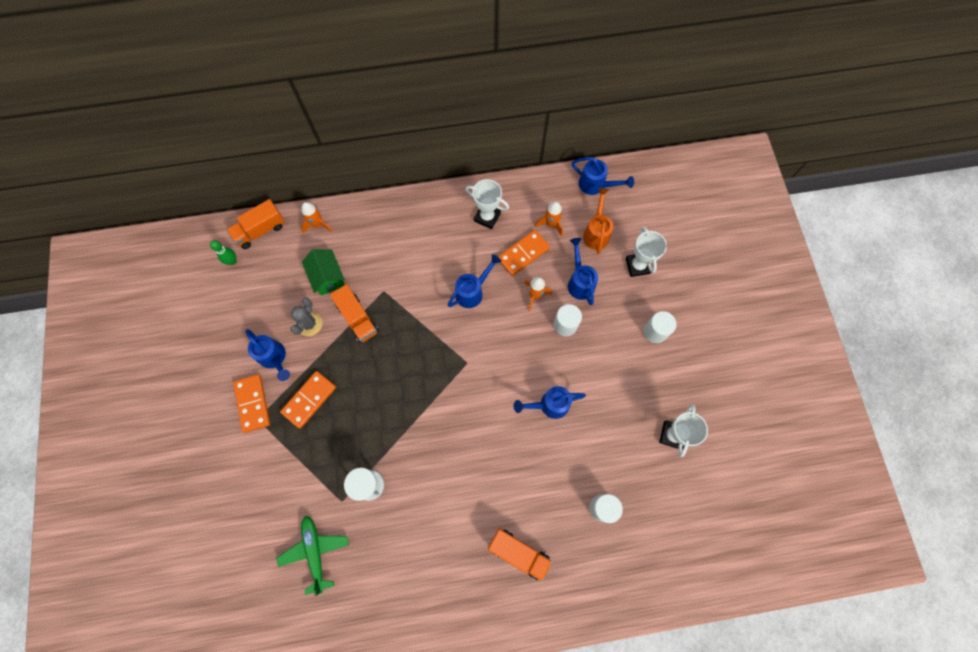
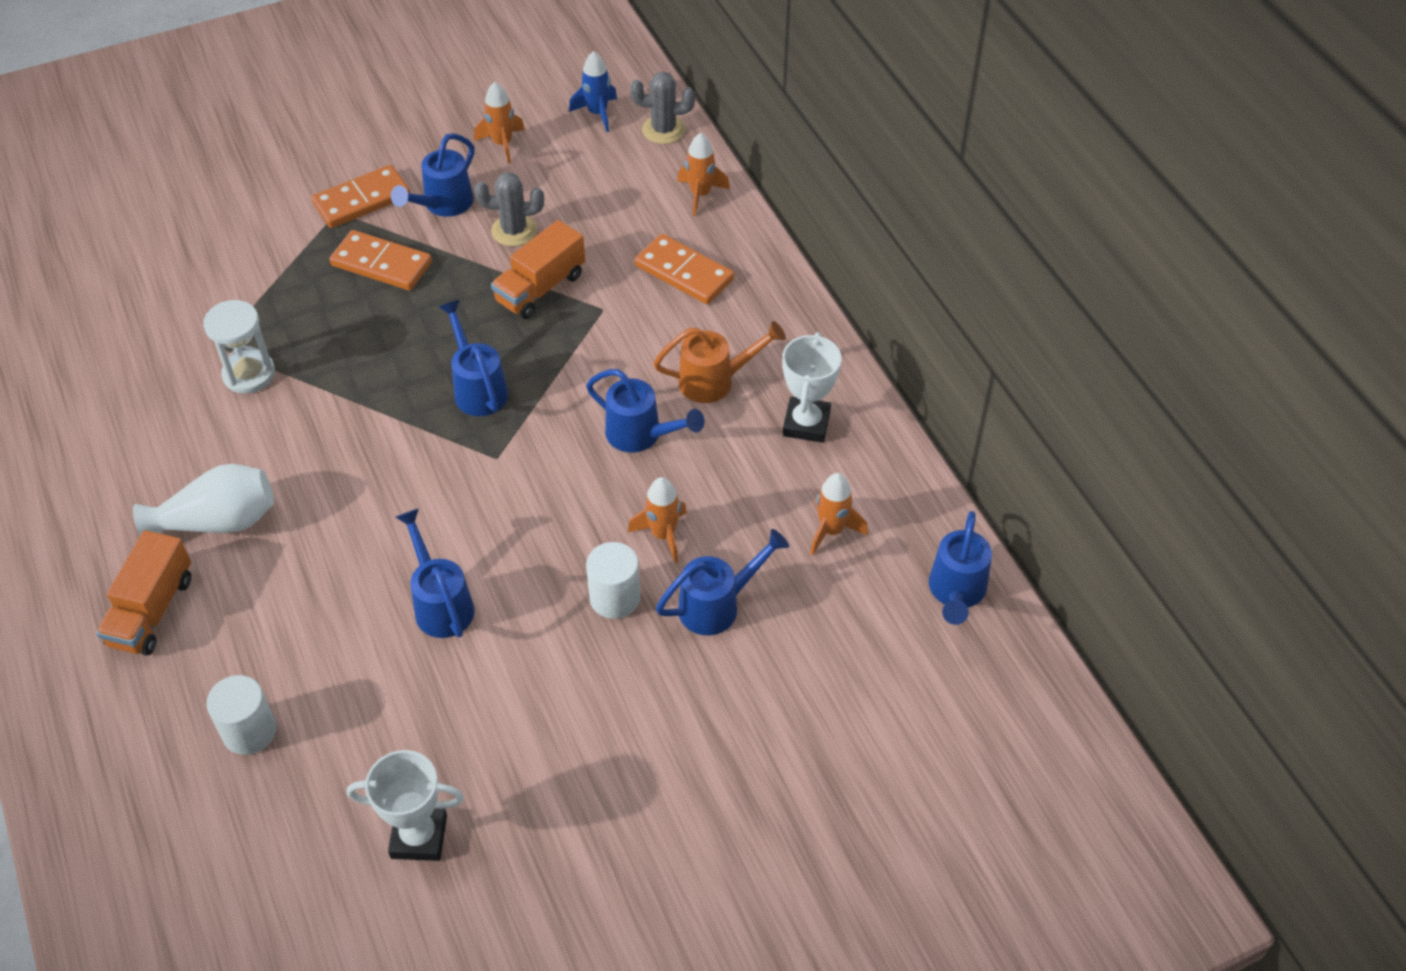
camera: 75 degrees right, 20 degrees down
(232, 261) = (597, 113): green bowling pin -> blue rocket
(237, 317) = (502, 144): none -> orange rocket
(260, 230) = (663, 130): orange truck -> grey cactus
(315, 551) = (133, 334): green plane -> none
(327, 277) = (606, 231): green house -> none
(418, 363) = (478, 388): none -> blue watering can
(470, 512) = (218, 522): none -> white vase
(523, 253) = (748, 497): orange domino -> orange domino (684, 272)
(596, 233) = (841, 614): orange watering can -> orange watering can (715, 381)
(637, 266) = (790, 706): white trophy -> none
(655, 331) = (645, 765): white cylinder -> none

